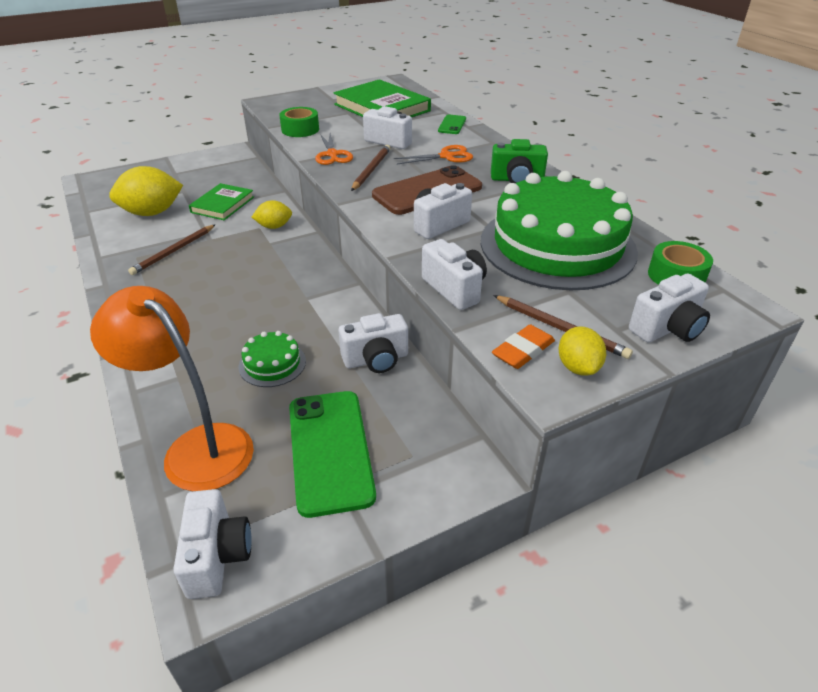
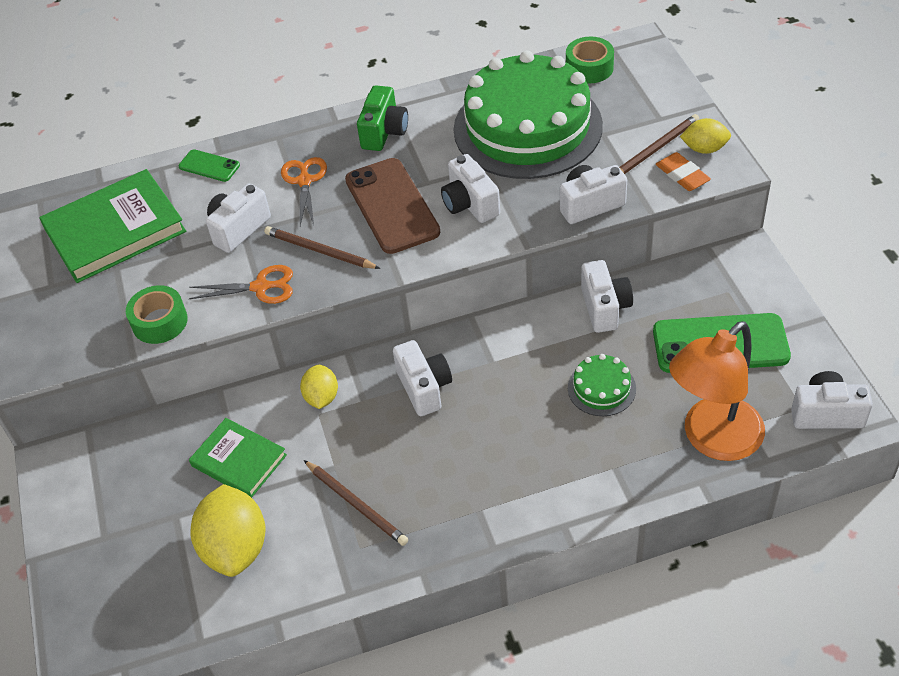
camera: 75 degrees left, 10 degrees up
(667, 329) = (661, 92): white camera -> white camera (424, 388)

